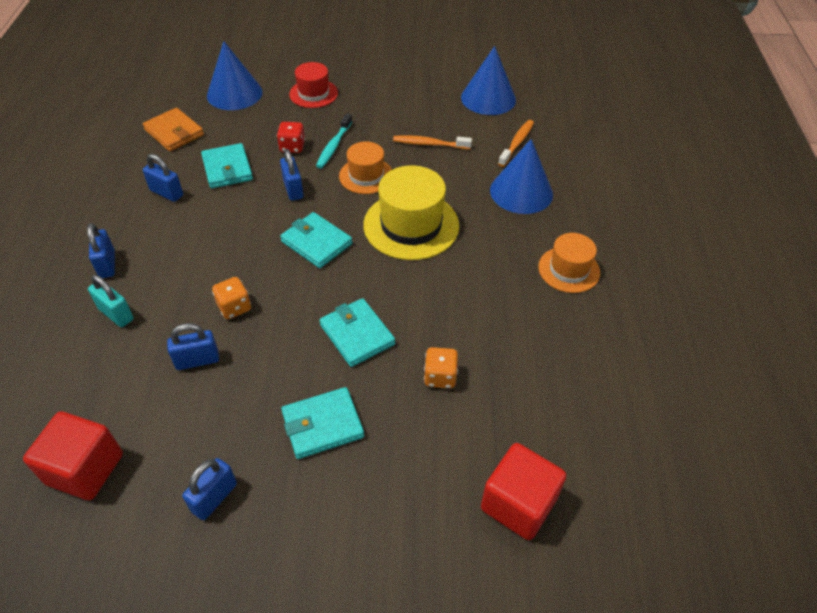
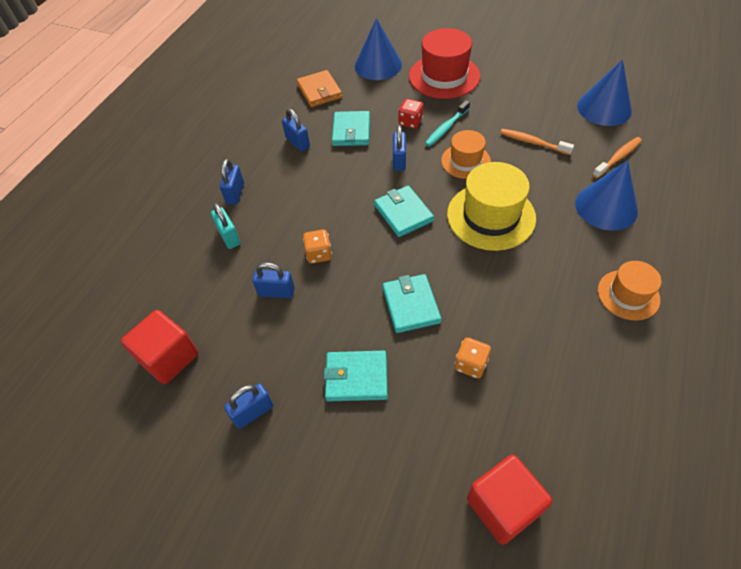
camera: 25 degrees right, 5 degrees up
(313, 93) = (444, 76): red hat -> red hat, size x1.65

